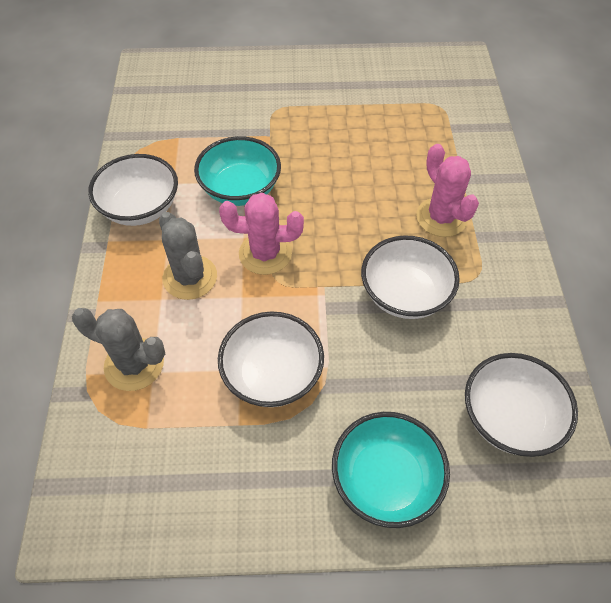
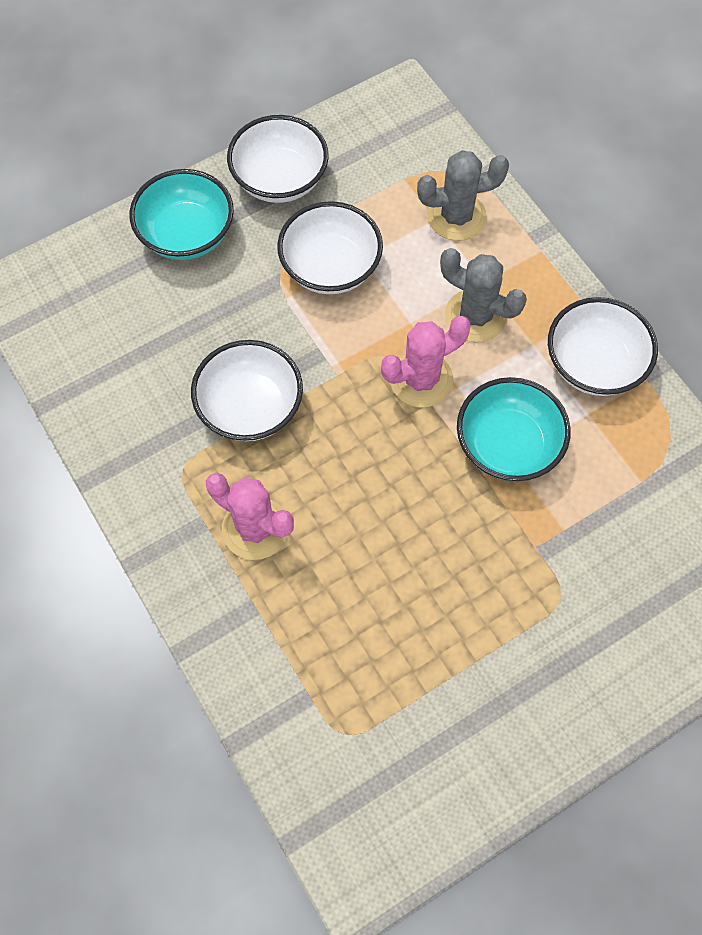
camera: 150 degrees right, 10 degrees up
(509, 418) = (100, 333): white bowl -> white bowl (280, 179)

